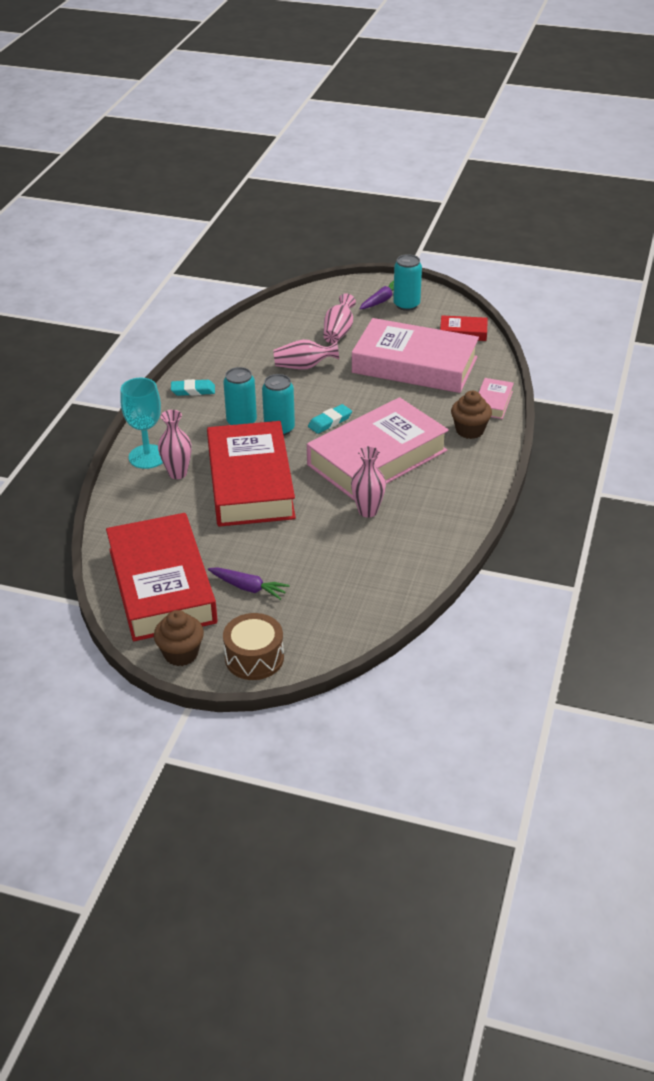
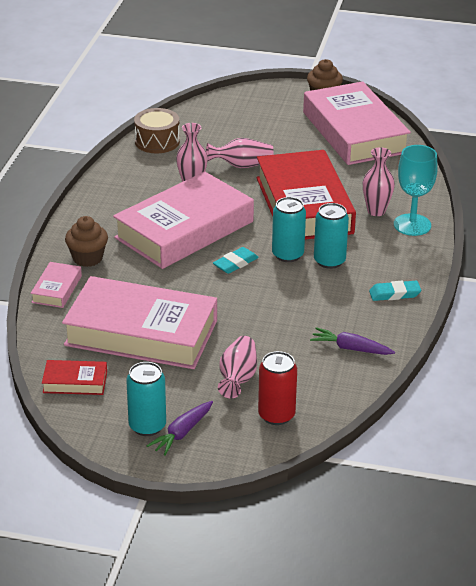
camera: 175 degrees right, 5 degrees down
(162, 585) = (354, 132): red book -> pink book
(248, 588) = (285, 133): purple carrot -> purple carrot (351, 348)
(254, 658) = (270, 96): brown drum -> brown drum (157, 141)
(304, 366) = (274, 327): pink vase -> pink vase (242, 165)
(313, 309) = (276, 415): none -> red can

